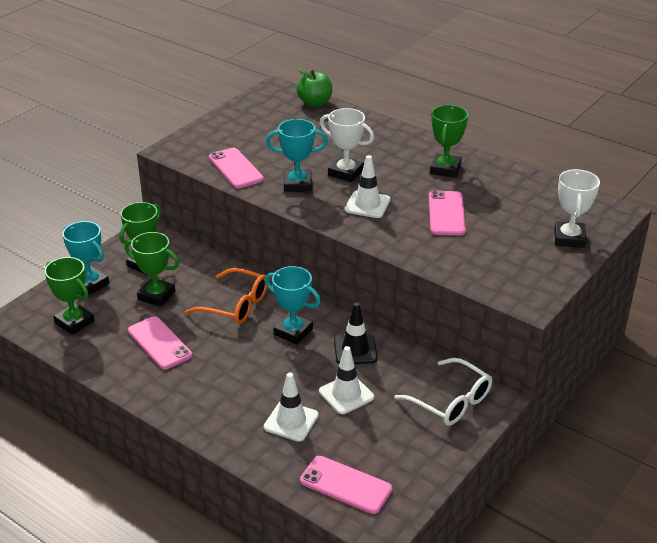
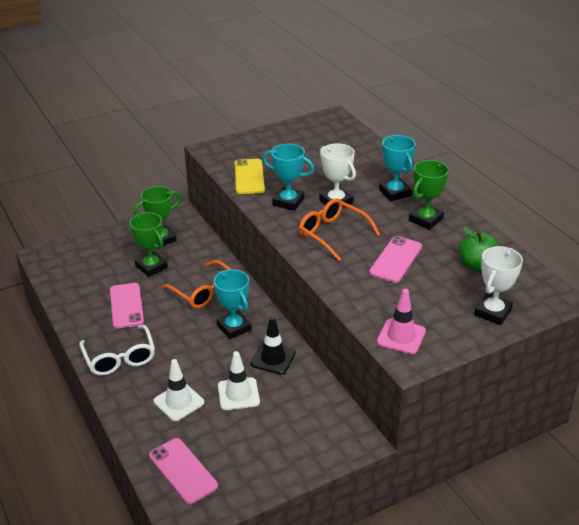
camera: 25 degrees right, 0 degrees up
(74, 322) = (78, 271): green trophy -> none
(90, 284) = (110, 244): turquoise trophy -> turquoise trophy (395, 193)
(235, 168) = (249, 177): pink phone -> yellow phone
(315, 103) = (356, 136): green apple -> green apple (476, 265)
(367, 205) = (333, 234): white traffic cone -> orange glasses
(451, 401) = (321, 429): white glasses -> white glasses (120, 358)
(506, 283) = (401, 336): none -> pink traffic cone

